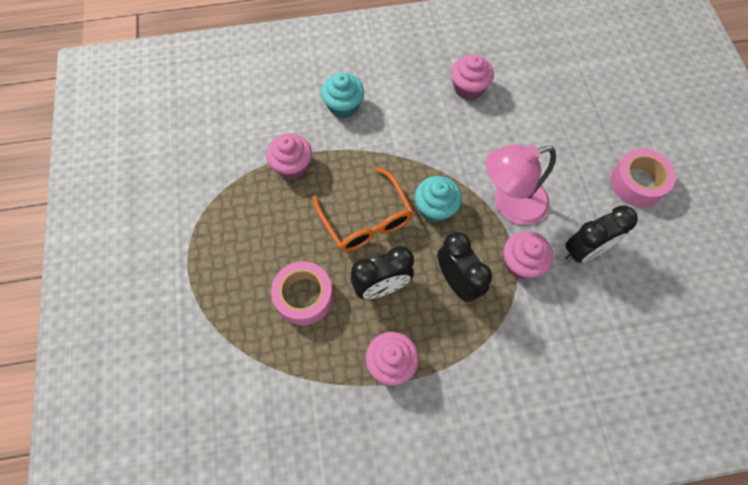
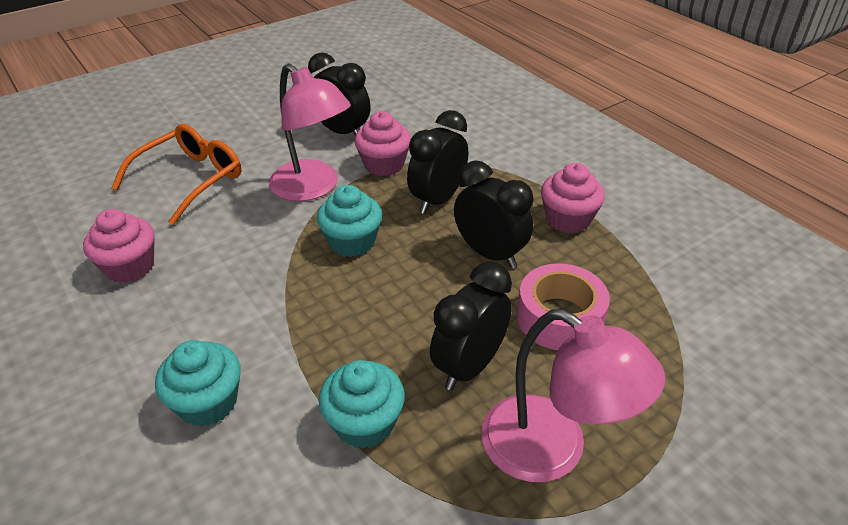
camera: 115 degrees left, 25 degrees down
(226, 240) = (552, 450): none -> pink lamp
(292, 166) = (364, 423): pink cupcake -> turquoise cupcake
(298, 228) = (469, 366): none -> black clock
(366, 220) = (408, 298): orange glasses -> orange glasses (190, 179)
(637, 183) = (240, 117): pink tape -> none

